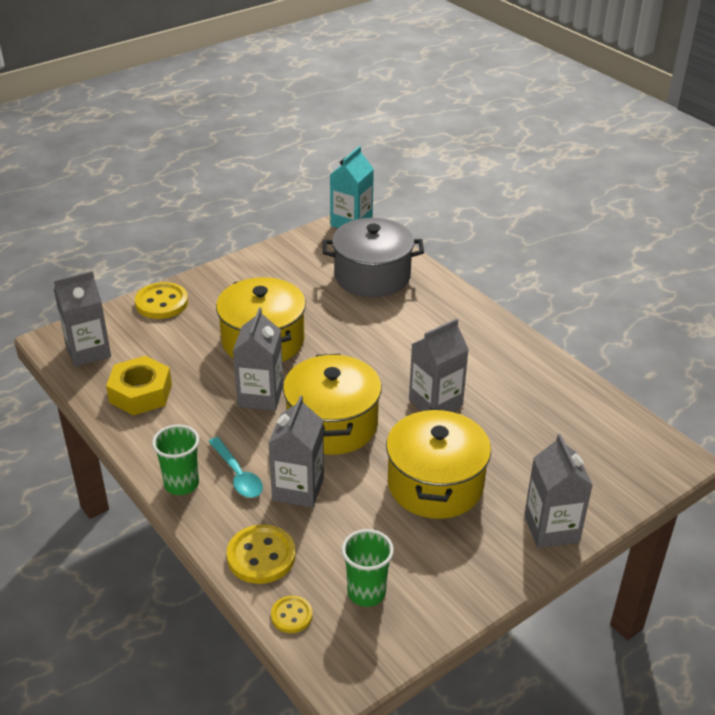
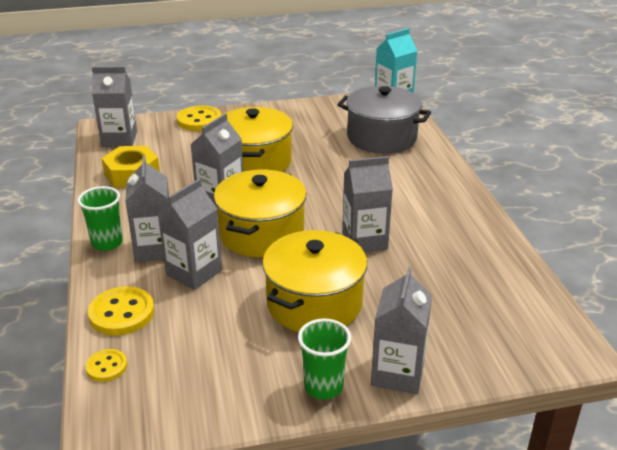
camera: 25 degrees right, 5 degrees down
(238, 475) = (155, 249): turquoise spoon -> grey carton
(366, 592) = (184, 370): green cup -> green cup (323, 387)

